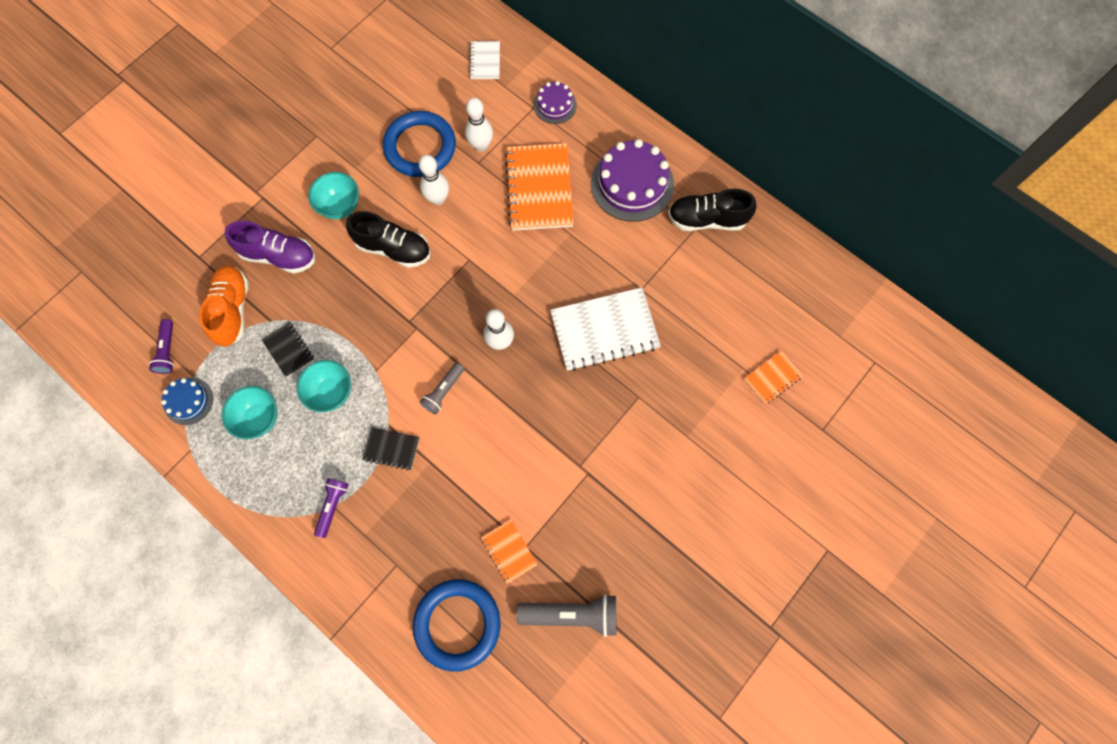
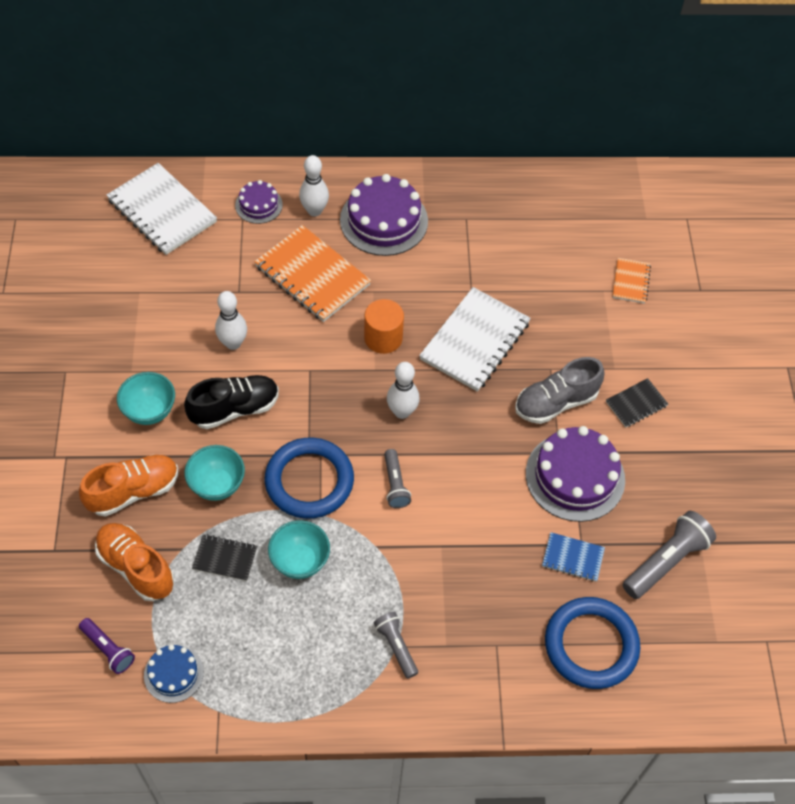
camera: 45 degrees left, 15 degrees down
(259, 418) = (256, 633): turquoise bowl -> turquoise bowl (217, 485)
(279, 256) = (133, 491): purple shoe -> orange shoe
(333, 506) = (396, 646): purple flashlight -> grey flashlight
(391, 449) = (398, 562): black notebook -> black notebook (636, 404)
(420, 147) = (174, 315): blue ring -> blue ring (309, 481)
(481, 145) = (227, 277): white bowling pin -> white bowling pin (314, 210)
(485, 61) = (162, 211): white notebook -> white notebook, size x2.00
(509, 551) = (572, 558): orange notebook -> blue notebook
(542, 275) = (383, 338): none -> orange cylinder
(572, 493) = (575, 476): none -> purple cake
(615, 426) = (555, 403): none -> grey shoe
(707, 219) = (468, 206): black shoe -> none

